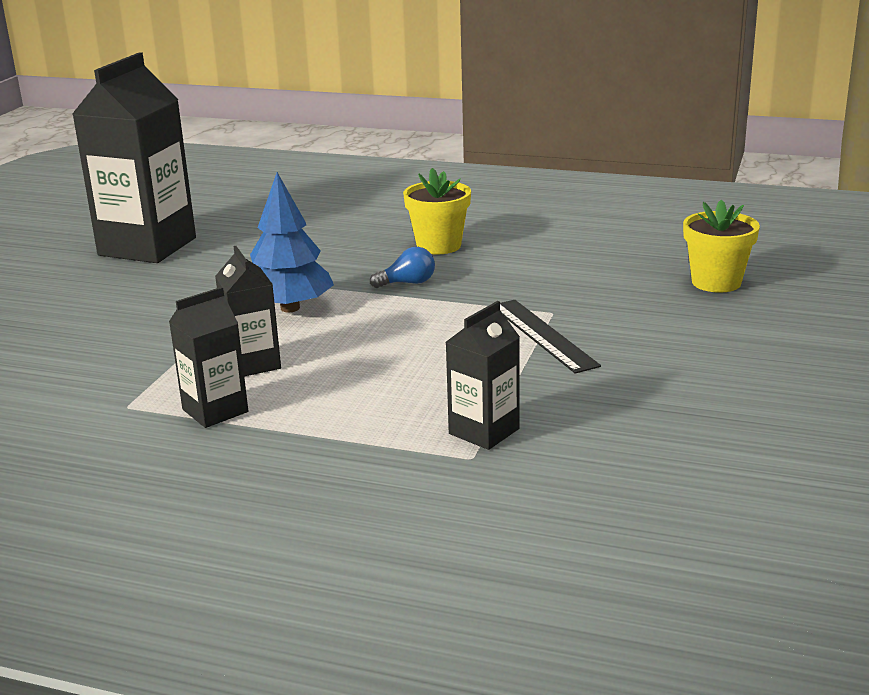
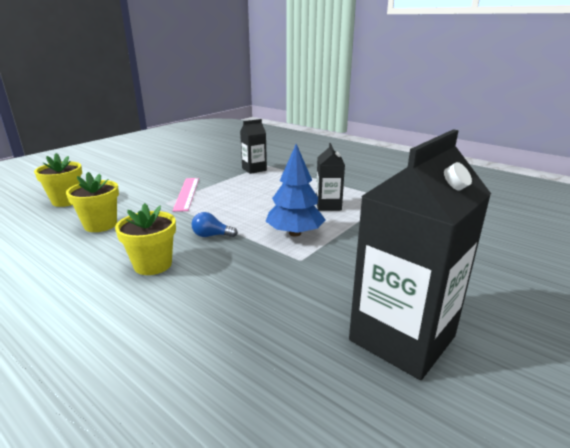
camera: 160 degrees left, 0 degrees up
(215, 411) = (350, 190): black carton -> none
(543, 335) = (186, 193): black ruler -> pink ruler
(583, 265) = (100, 225): none -> yellow flower pot

